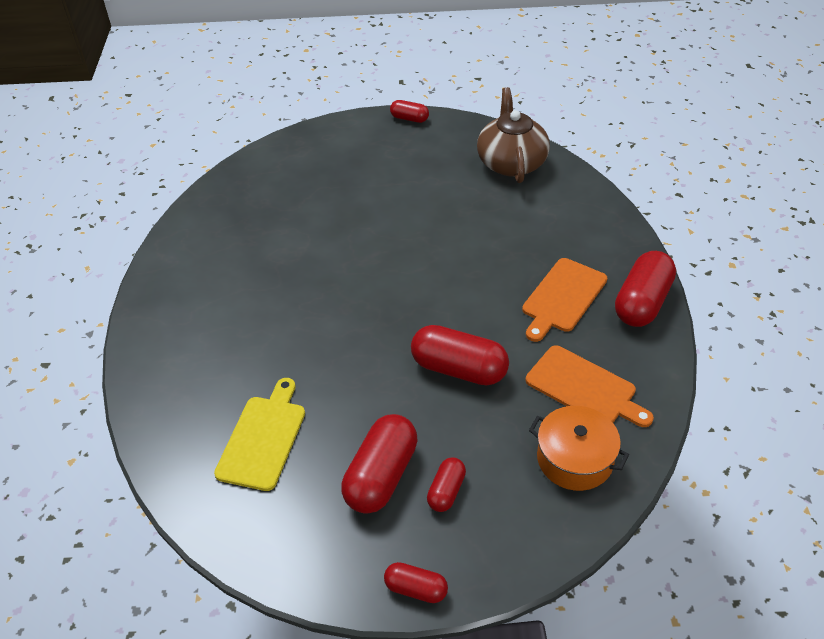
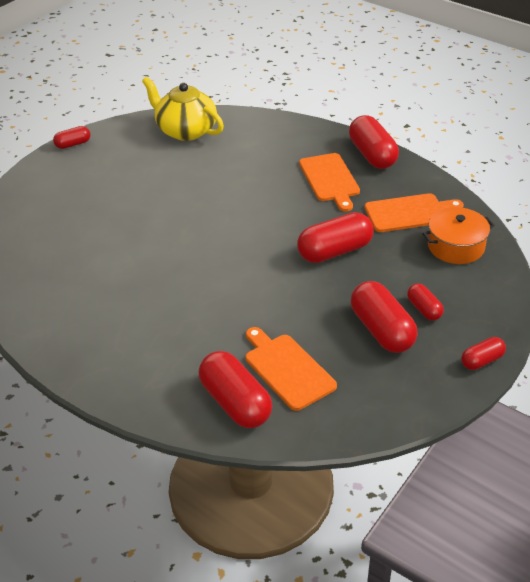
camera: 50 degrees left, 5 degrees down
(190, 430) = (235, 403): none -> red capsule
(263, 438) = (287, 369): yellow cutting board -> orange cutting board
(511, 163) = (185, 130): brown teapot -> yellow teapot

